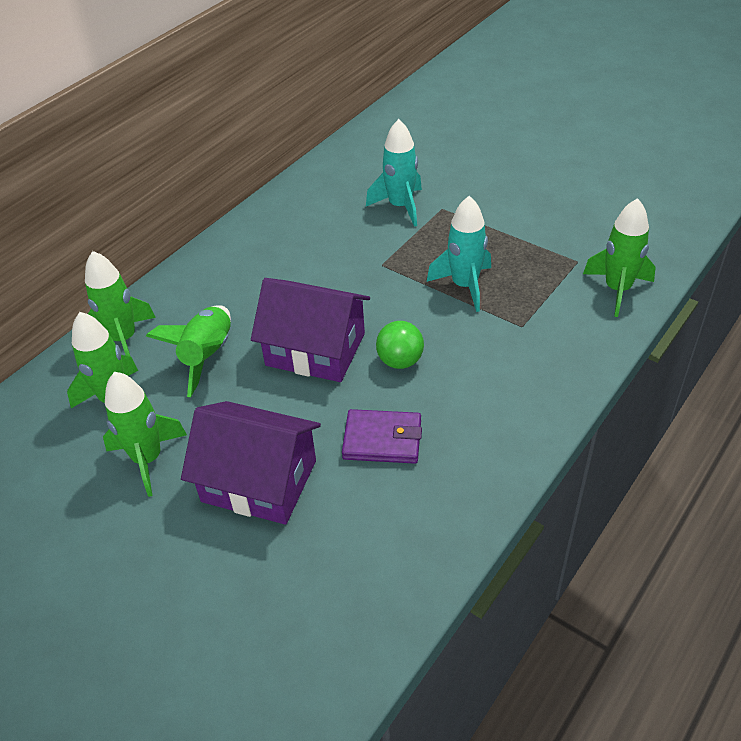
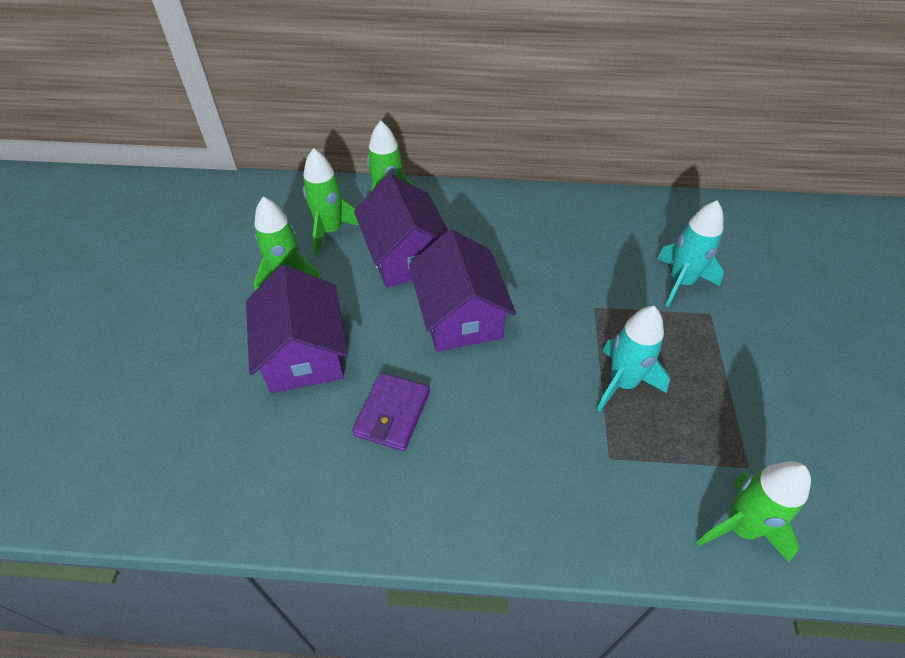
camera: 55 degrees right, 5 degrees up
(207, 356) = (405, 255): green rocket -> purple house
(382, 440) = (392, 413): purple wallet -> purple wallet turned 45 degrees clockwise
(400, 361) = (489, 380): green ball -> none

